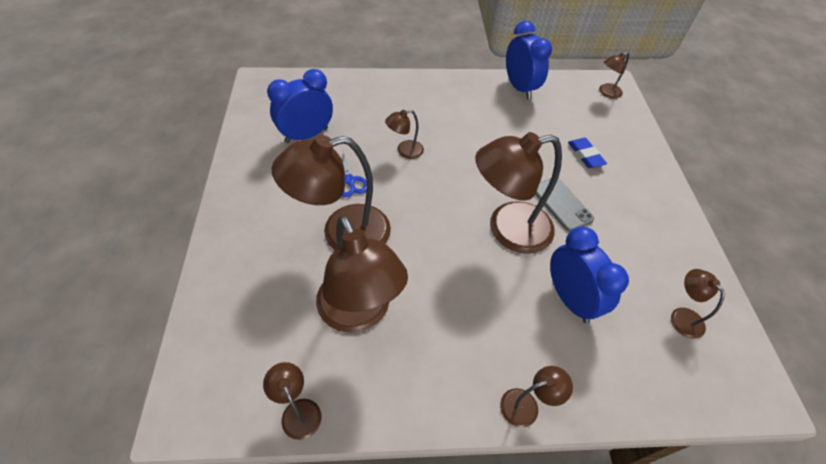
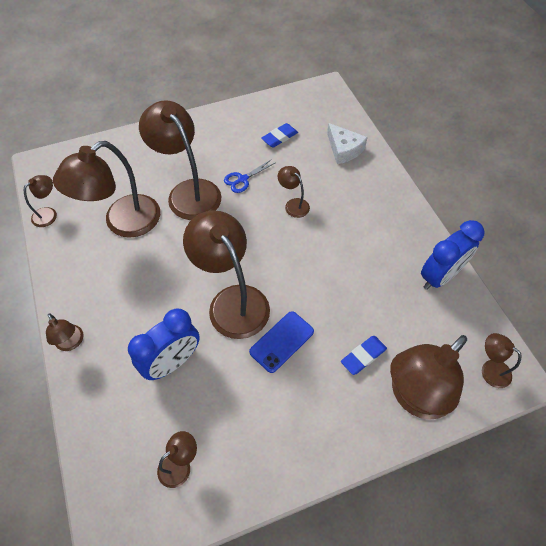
camera: 75 degrees right, 5 degrees up
(306, 135) = (279, 137): blue clock -> blue eraser
(352, 96) = (344, 149): none -> white cheese
(562, 204) = (282, 341): grey phone -> blue phone
(625, 138) = (414, 397): none -> brown lamp

